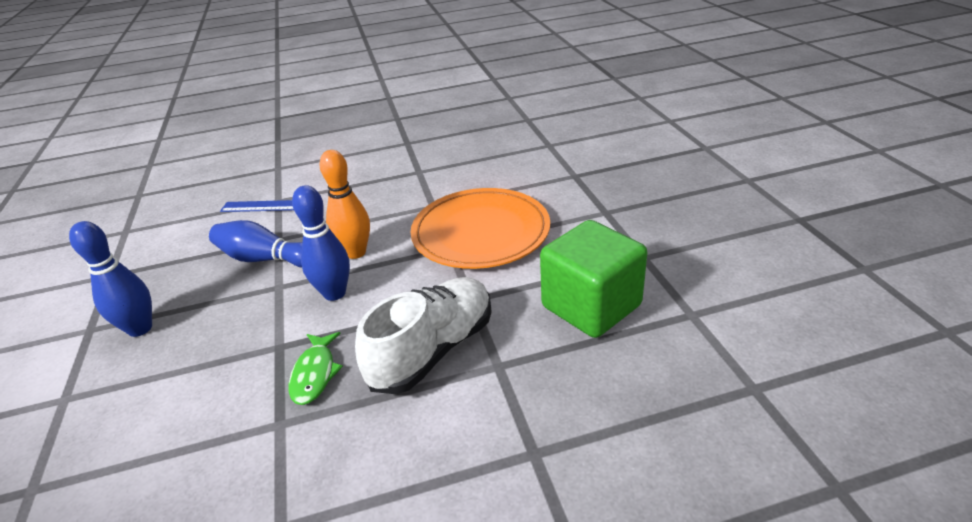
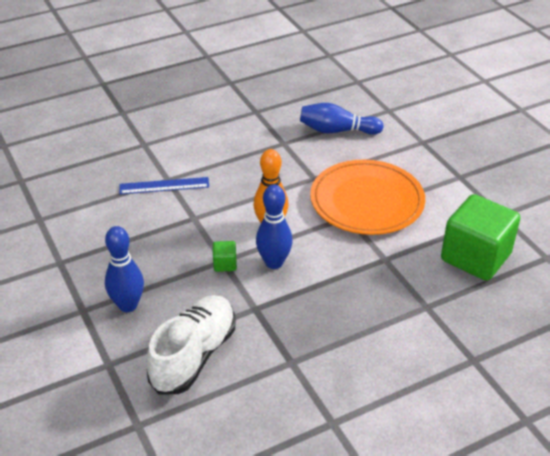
camera: 15 degrees left, 5 degrees up
(265, 259) = (195, 237): blue bowling pin -> blue bowling pin (337, 131)
(278, 290) = (225, 264): none -> green cube
(315, 374) = (296, 326): green fish -> none
(433, 350) = (375, 300): white shoe -> white shoe (194, 355)

